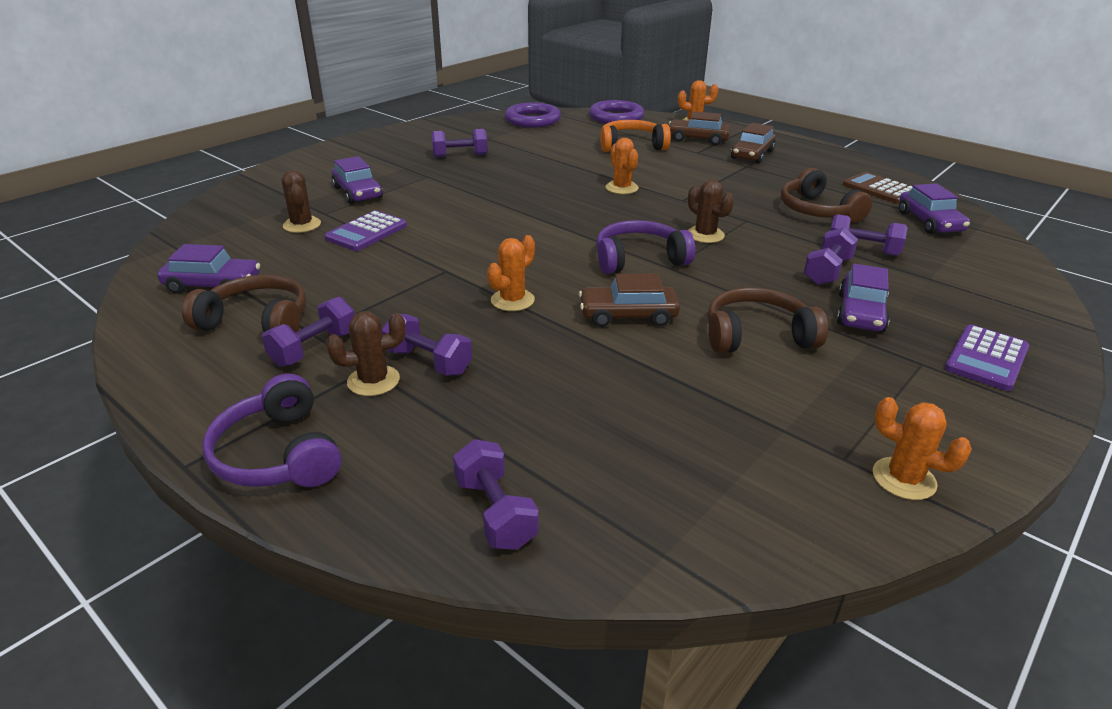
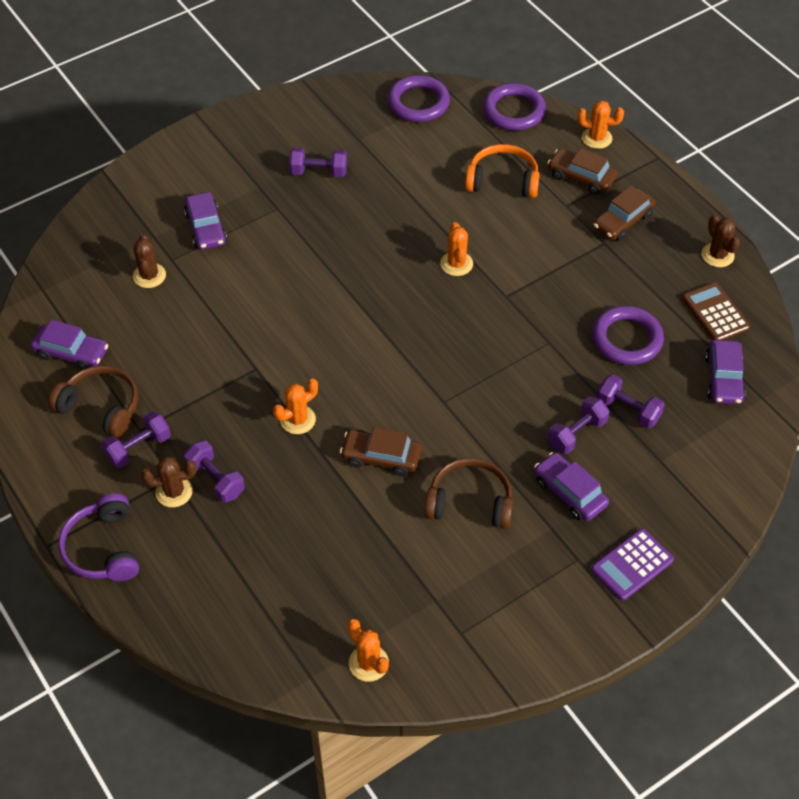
camera: 15 degrees right, 20 degrees up
(366, 232) = (202, 298): purple calculator -> none
(495, 512) = (224, 625): purple dumbbell -> none
(639, 259) = (422, 384): purple headphones -> none
(705, 235) = (498, 359): brown cactus -> brown cactus (717, 255)
(817, 210) = (626, 339): brown headphones -> purple ring
(860, 313) = (569, 492): purple car -> purple car turned 105 degrees clockwise
(904, 479) = (488, 658): orange cactus -> orange cactus (368, 663)

